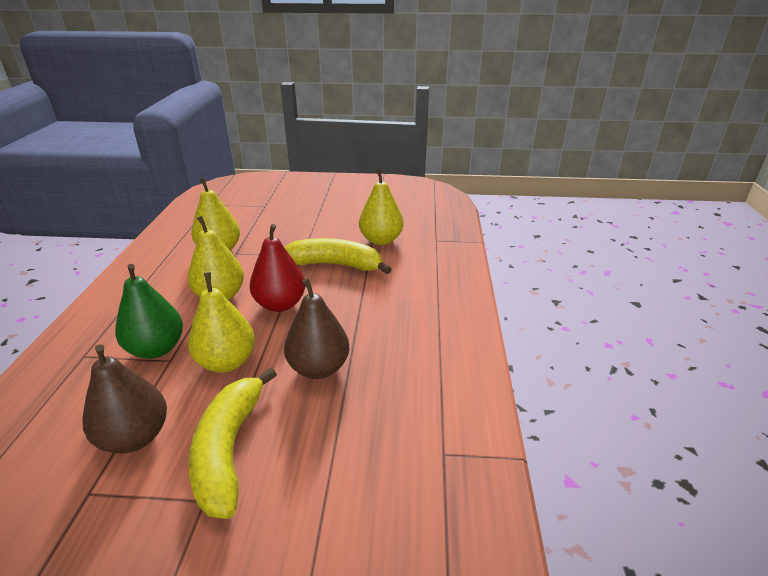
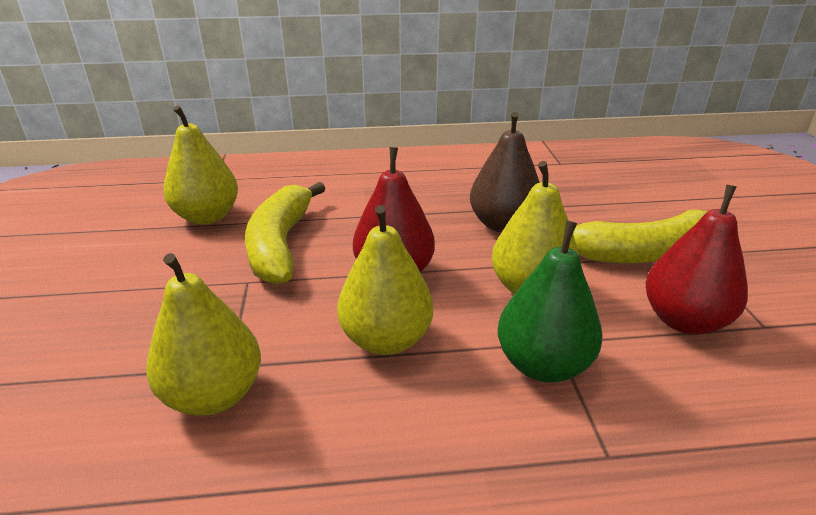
camera: 100 degrees left, 0 degrees up
(135, 437) = (684, 320): brown pear -> red pear

